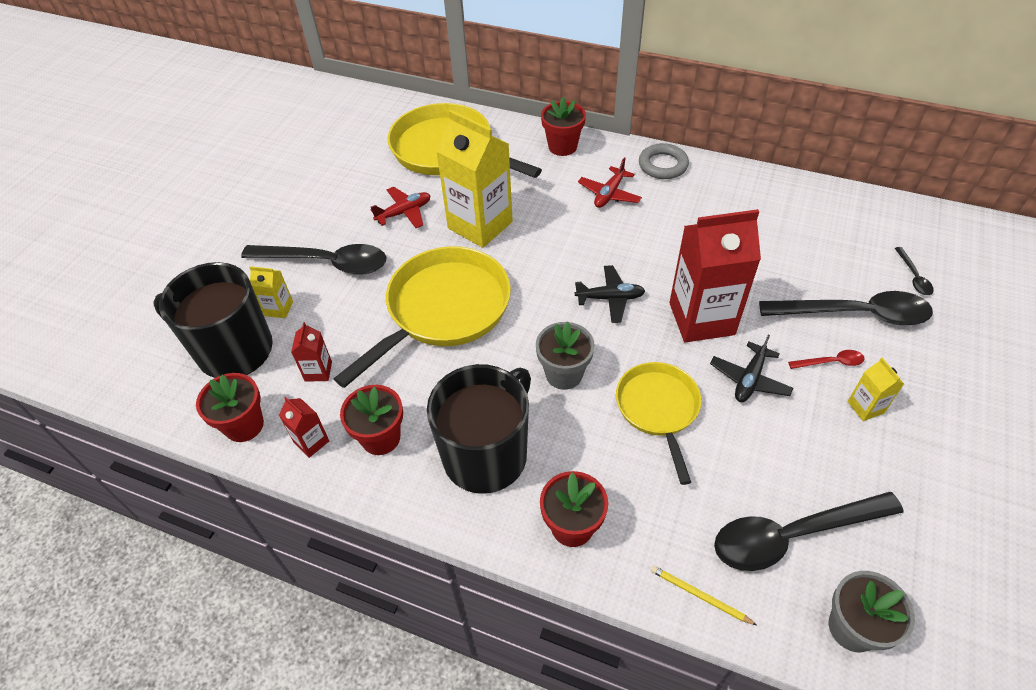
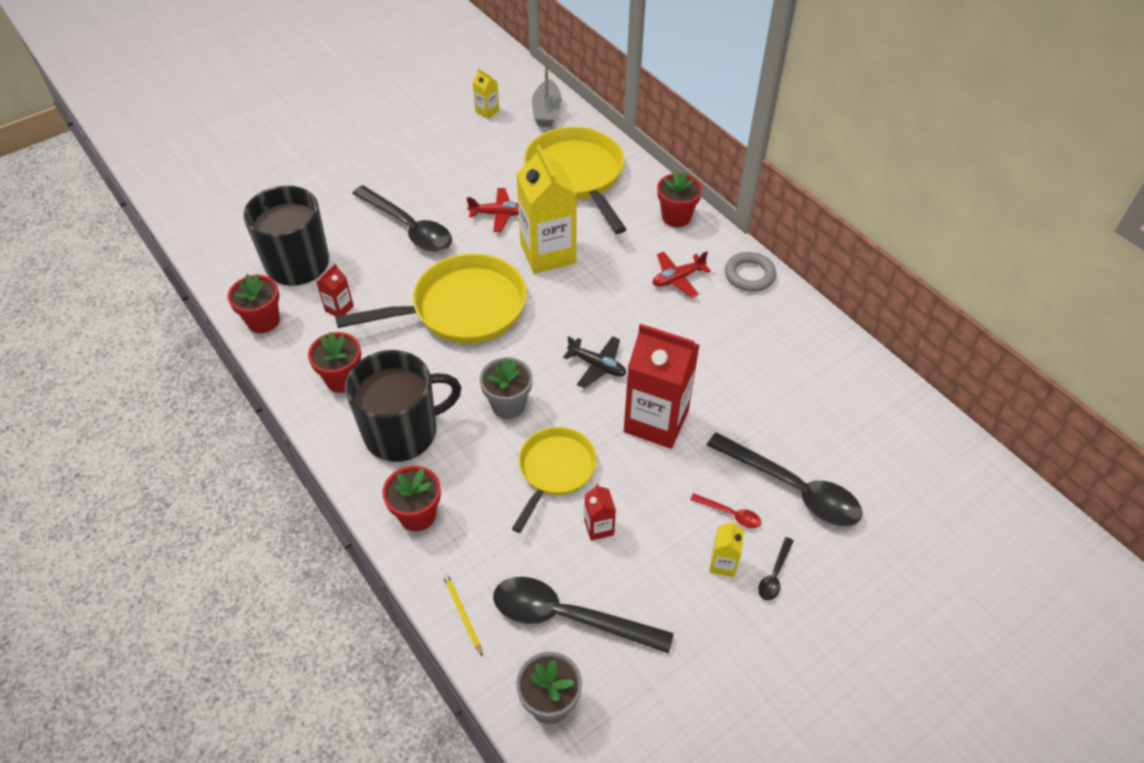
camera: 30 degrees right, 0 degrees up
(279, 308) = (349, 247): yellow carton -> yellow carton (487, 111)
(311, 442) = (296, 356): red carton -> red carton (599, 527)
(372, 109) = (546, 111): none -> grey boat
(749, 379) = (648, 489): black plane -> none
(913, 277) = (882, 487): black spoon -> black spoon (774, 575)

